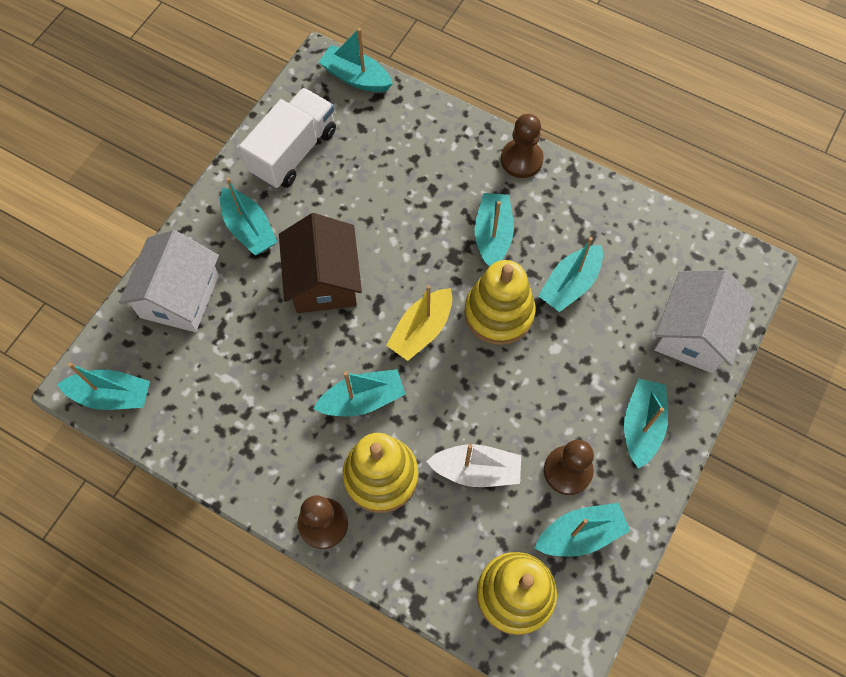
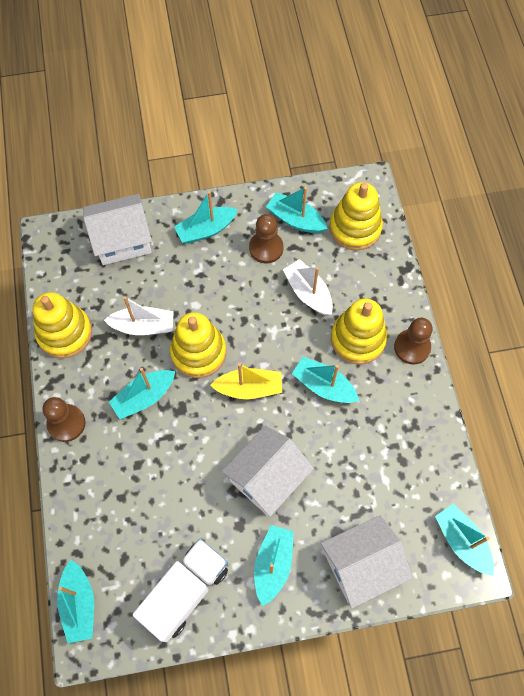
camera: 130 degrees left, 0 degrees up
(293, 152) = (185, 591): white truck -> white truck turned 135 degrees clockwise
(324, 280) = (267, 477): brown house -> white house
(570, 284) = (143, 326): turquoise boat -> white boat
(619, 213) = (65, 333): none -> yellow stacking toy

